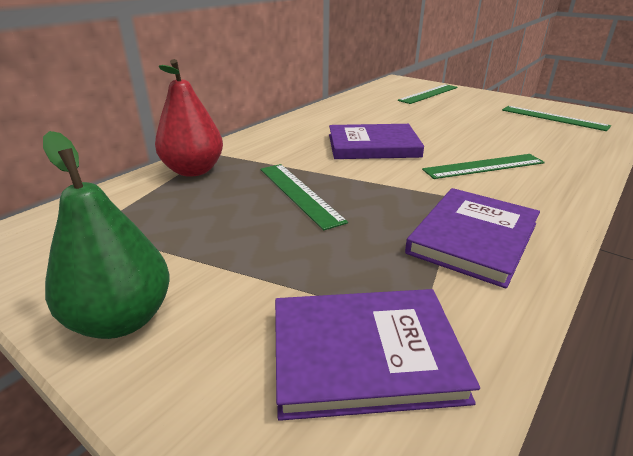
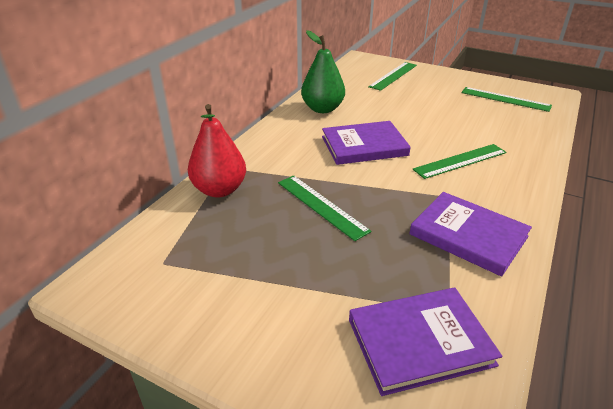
camera: 10 degrees left, 5 degrees up
(122, 319) = (237, 340): green pear -> green pear (322, 109)
(473, 238) = (468, 235): purple book -> purple book turned 75 degrees counterclockwise

